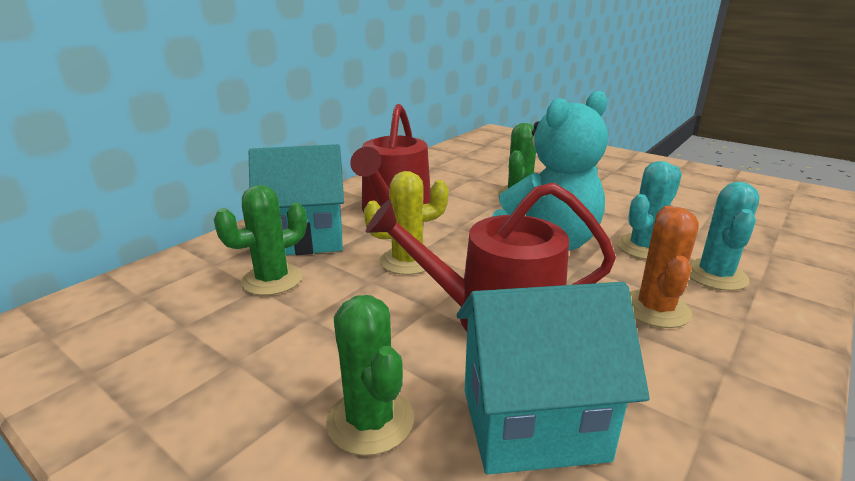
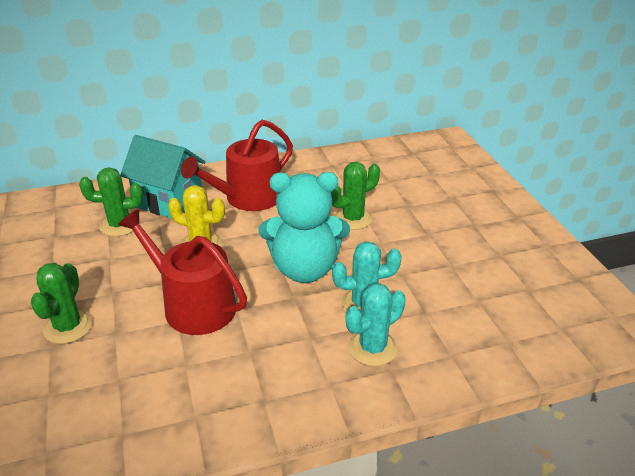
camera: 35 degrees right, 10 degrees up
(533, 424) = (126, 368): turquoise house -> none
(655, 309) = (288, 348): orange cactus -> none

